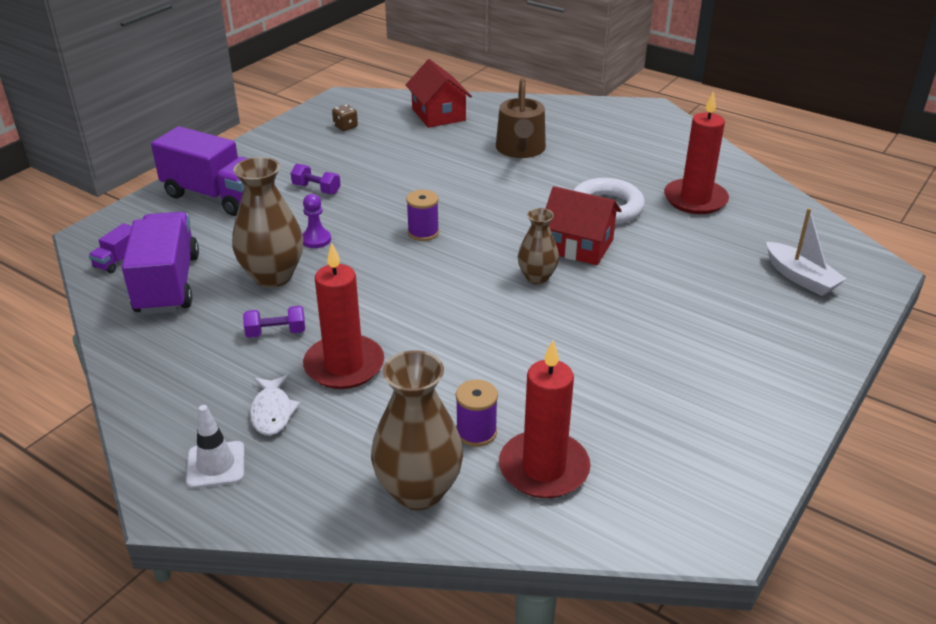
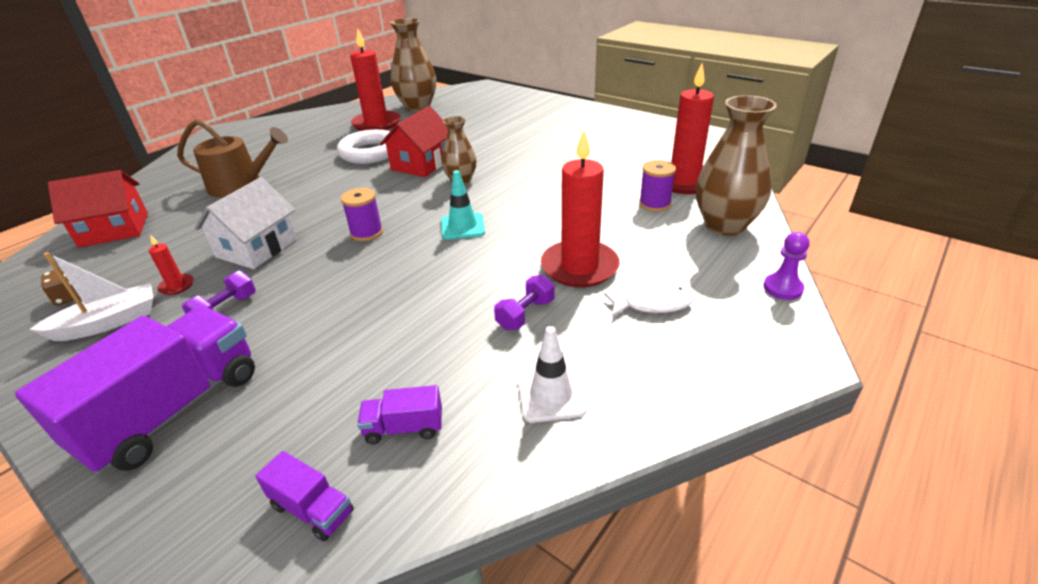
camera: 85 degrees left, 0 degrees up
(167, 284) = (404, 428): purple truck -> purple truck, size x0.44
(216, 465) = (737, 332): white traffic cone -> white traffic cone (551, 395)
(273, 276) = (414, 327): brown vase -> brown vase (417, 107)
(276, 333) = (525, 314): purple dumbbell -> purple dumbbell turned 45 degrees clockwise
(316, 240) = (348, 301): purple pawn -> purple pawn (782, 288)
(351, 162) = (177, 286): none -> red candle
(402, 183) = (257, 248): none -> white house
(430, 287) = (462, 226): none -> turquoise traffic cone
(800, 278) = (484, 103): white boat -> white boat (108, 323)

